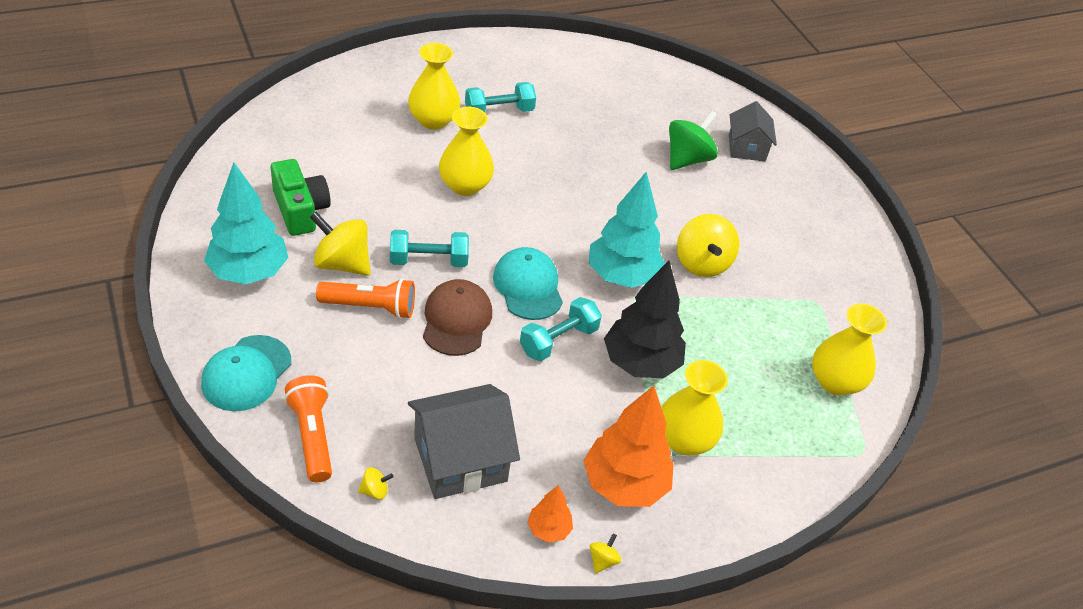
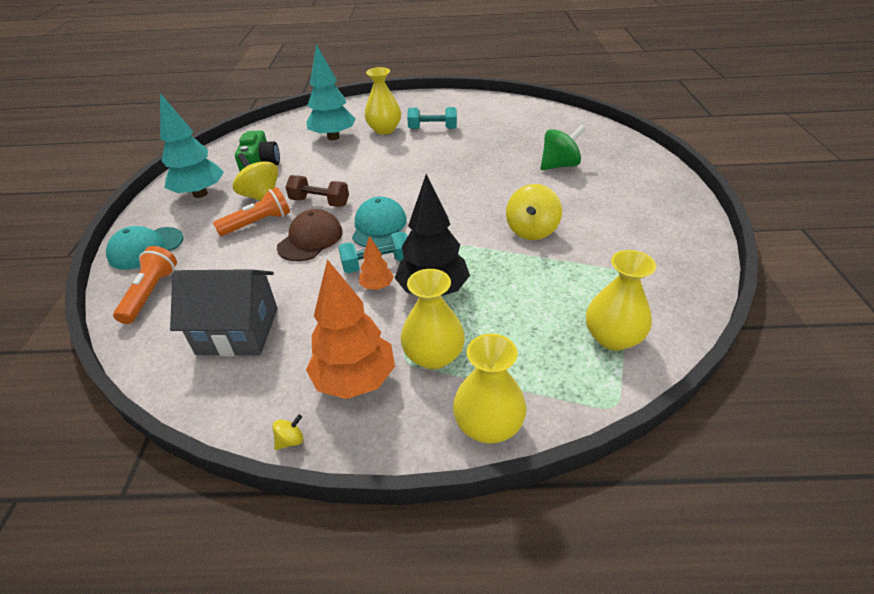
camera: 30 degrees right, 5 degrees down
(370, 307) = (258, 223): orange flashlight -> orange flashlight turned 60 degrees counterclockwise
(375, 491) = (159, 339): yellow spinning top -> none
(428, 260) = (320, 202): turquoise dumbbell -> brown dumbbell
(465, 185) = (378, 164): yellow vase -> yellow vase (488, 425)
(548, 529) = (264, 401): orange tree -> orange tree (377, 286)
(622, 276) = (457, 230): turquoise tree -> turquoise tree (333, 137)
(746, 148) = (615, 163): grey house -> none

